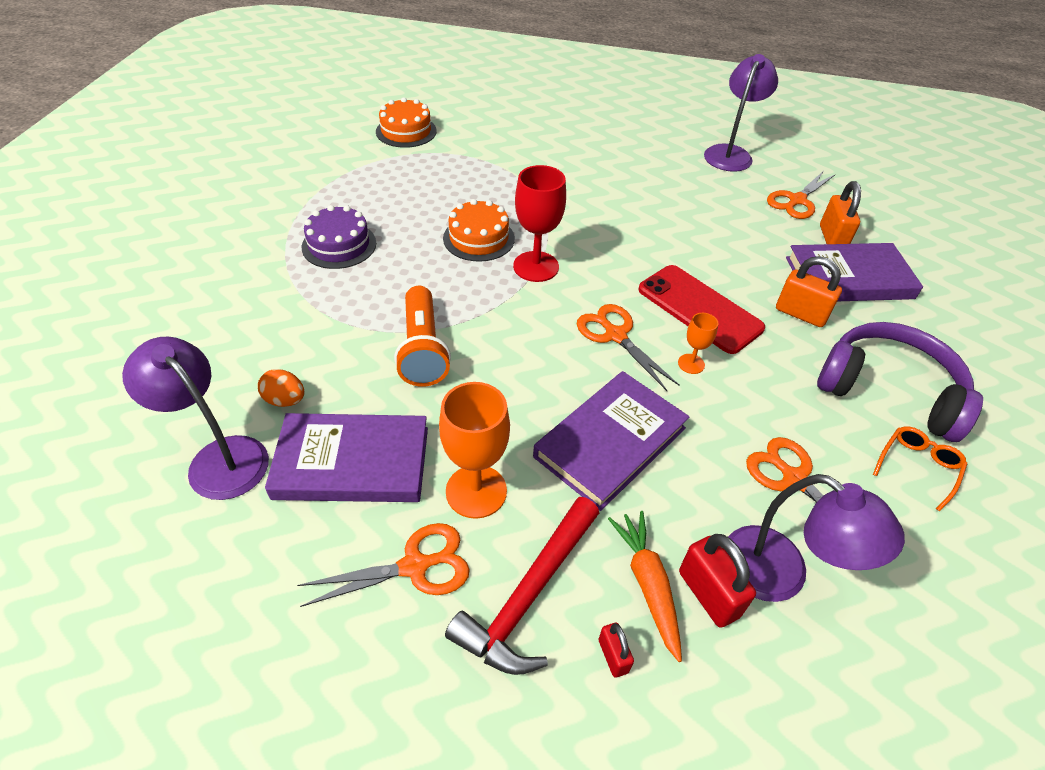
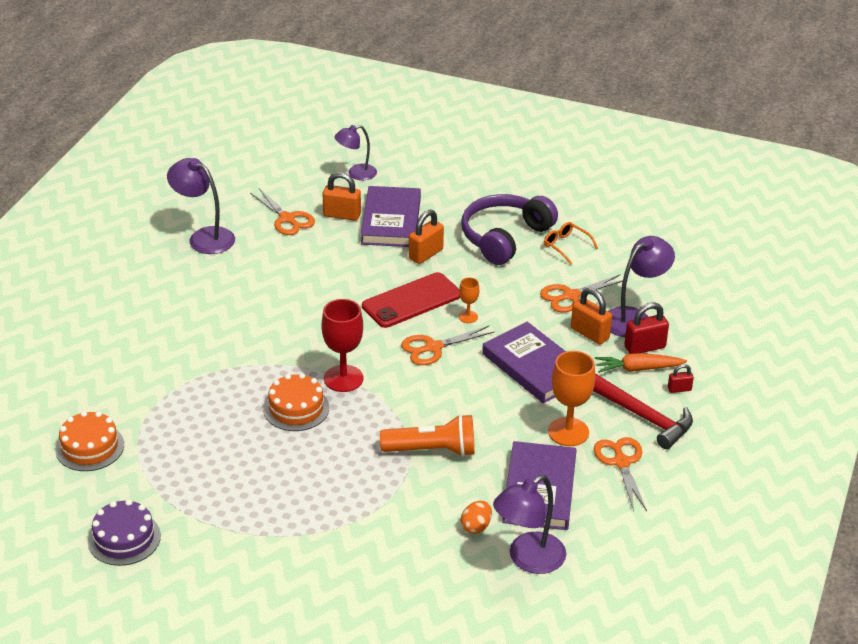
camera: 80 degrees left, 10 degrees down
(339, 245) = (285, 498): purple cake -> purple cake (124, 538)
(712, 509) = (589, 333): none -> orange padlock
(922, 241) = (356, 173): none -> purple lamp

